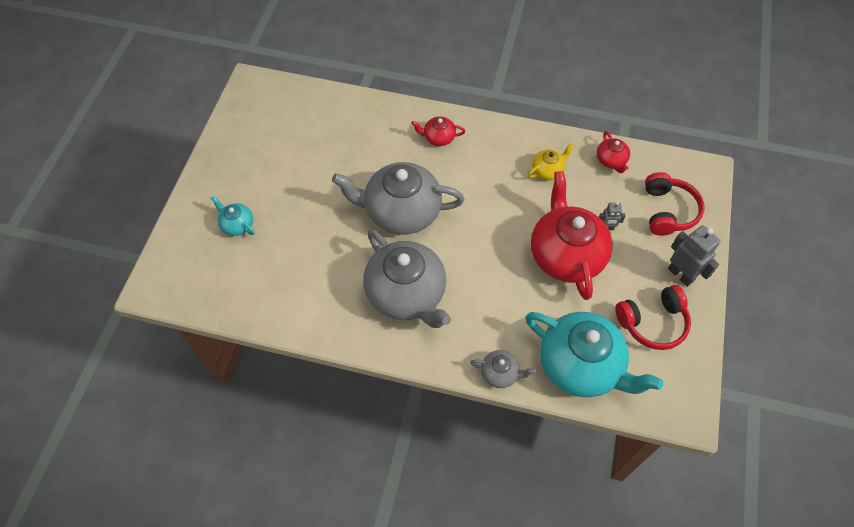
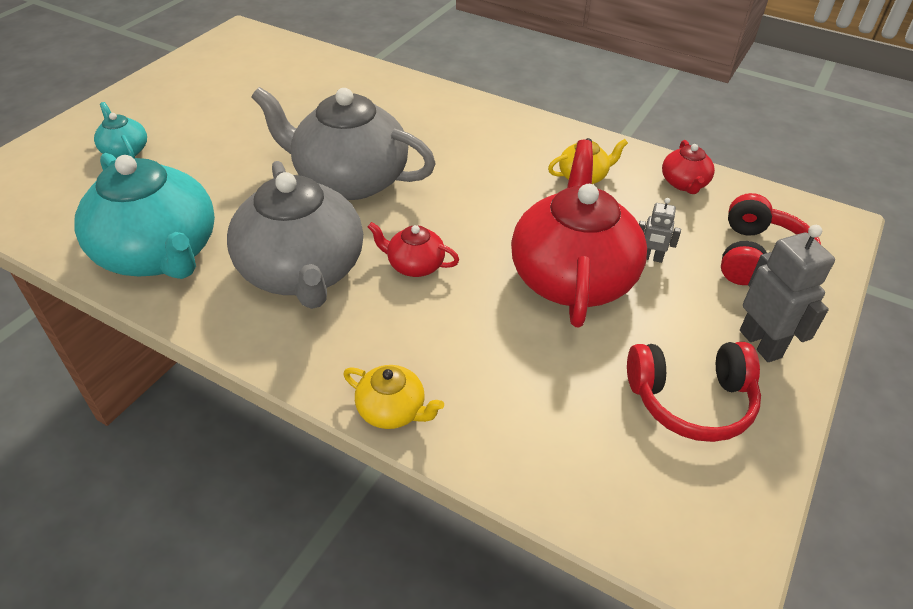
camera: 15 degrees right, 15 degrees down
(438, 138) = (443, 117): red teapot -> red teapot (414, 265)
(500, 373) = (392, 410): grey teapot -> yellow teapot
(581, 365) = (539, 434): turquoise teapot -> turquoise teapot (160, 254)

